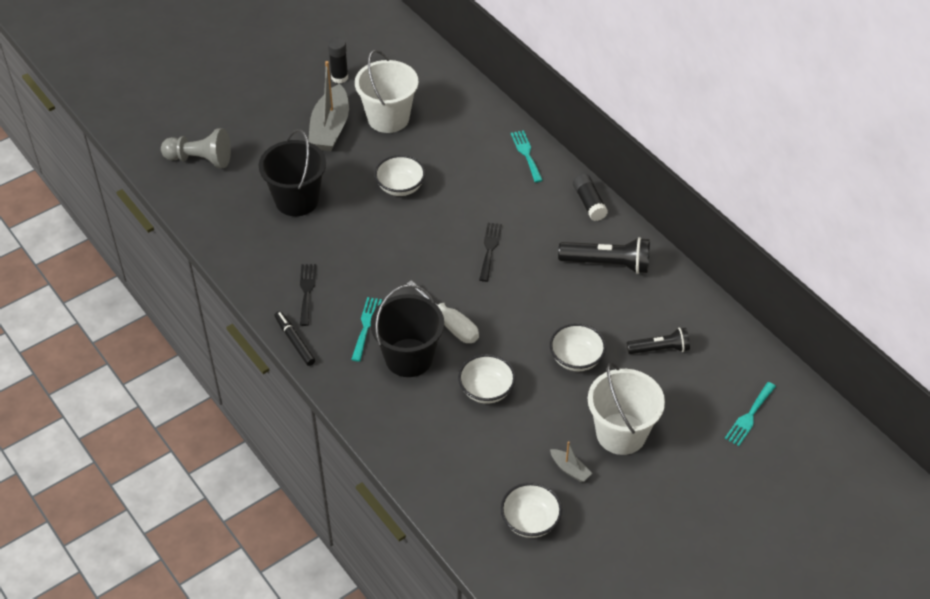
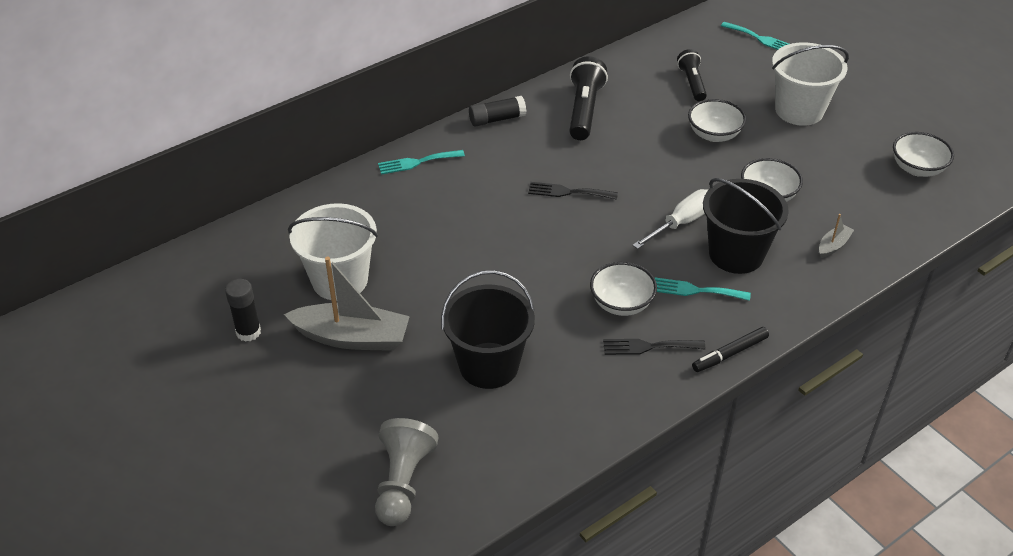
camera: 90 degrees left, 5 degrees down
(400, 187) = (467, 266): white bowl -> white bowl (621, 303)
(570, 469) = (850, 142): grey boat -> grey boat (833, 245)

